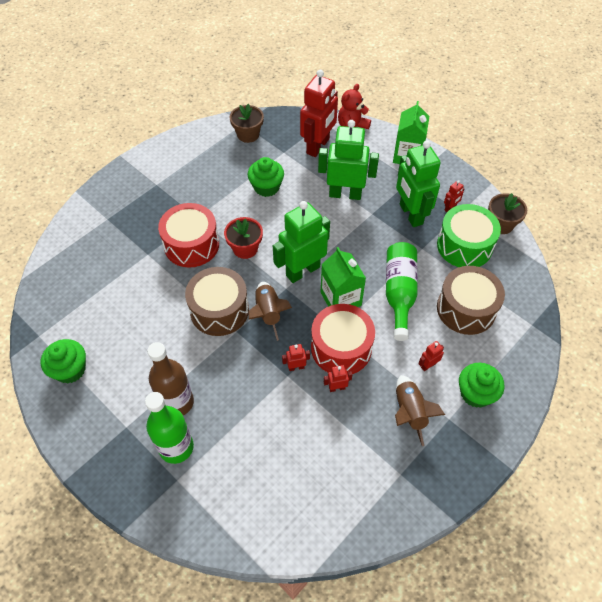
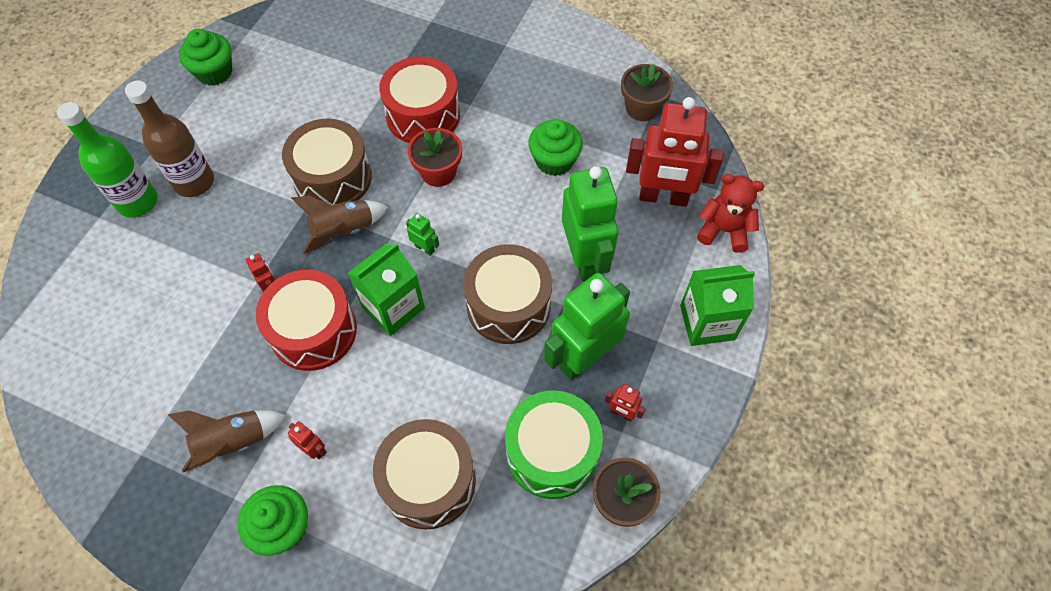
camera: 70 degrees right, 5 degrees up
(302, 271) = (425, 248): green robot -> green robot, size x0.41
(337, 388) = (251, 343): red robot -> none
(362, 239) = (508, 305): none -> brown drum
(399, 293) = (428, 380): green bottle -> none

